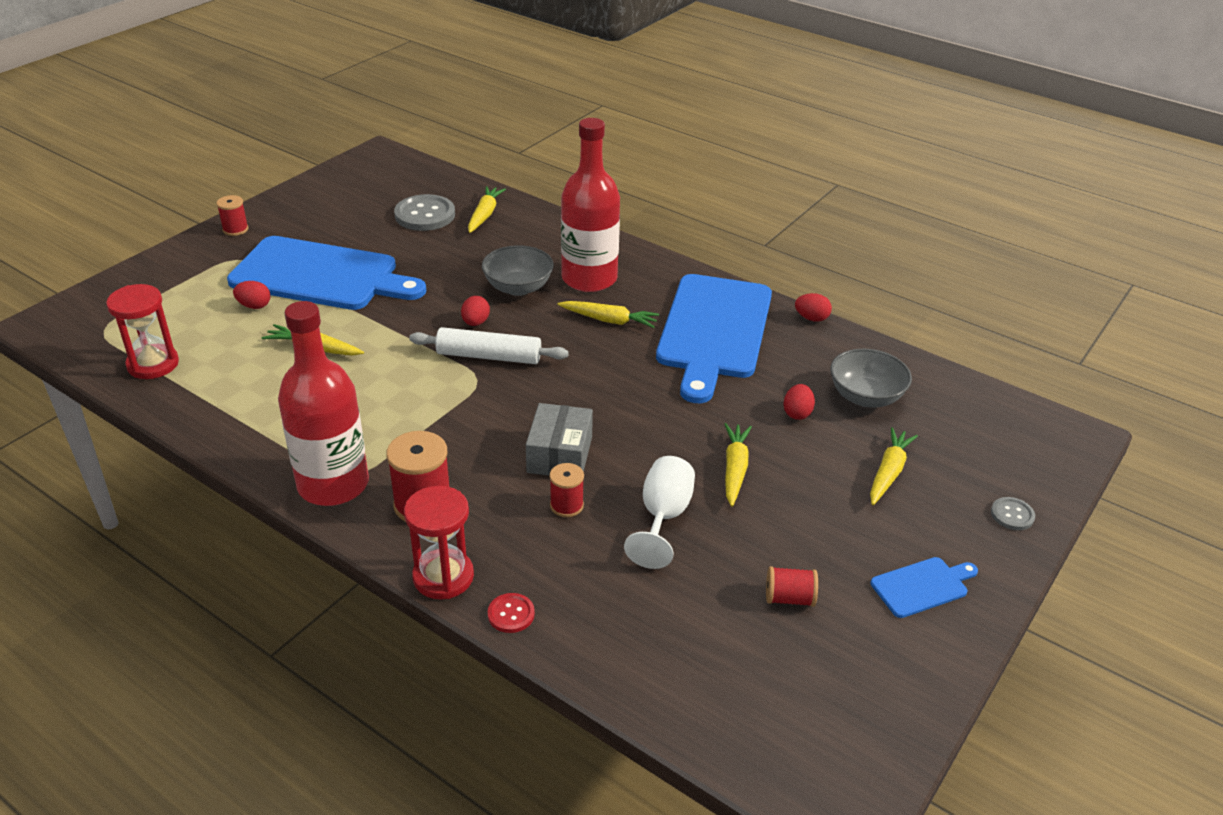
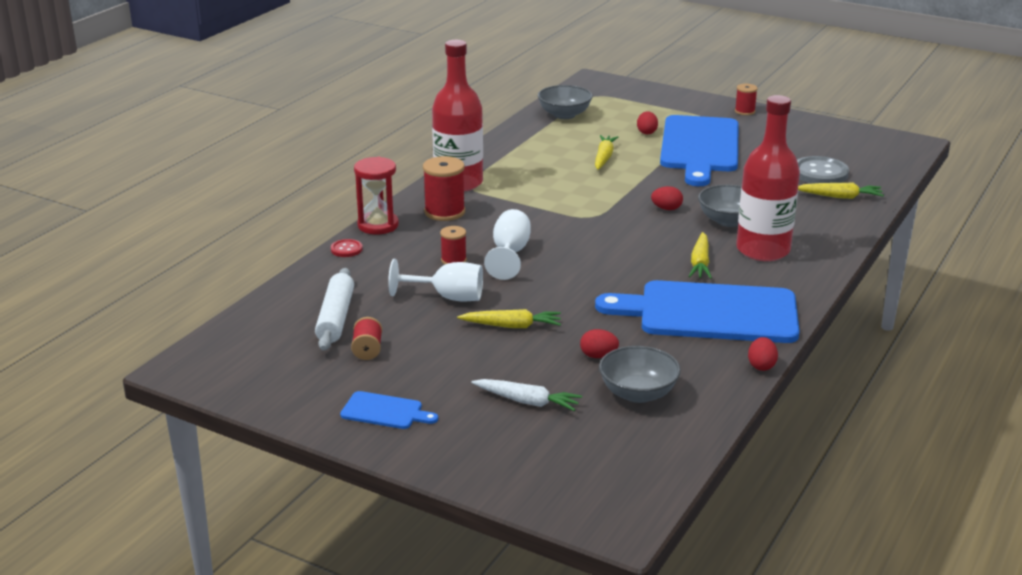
camera: 85 degrees right, 10 degrees down
(153, 364) = (564, 115): red hourglass -> grey bowl
(489, 356) = (623, 218): white rolling pin -> white rolling pin (335, 318)
(559, 454) = (510, 254): grey box -> white goblet
(888, 472) = (527, 402): yellow carrot -> white carrot
(922, 586) = (385, 411): blue cutting board -> blue cutting board turned 45 degrees counterclockwise
(1012, 515) = (482, 468): grey button -> none

